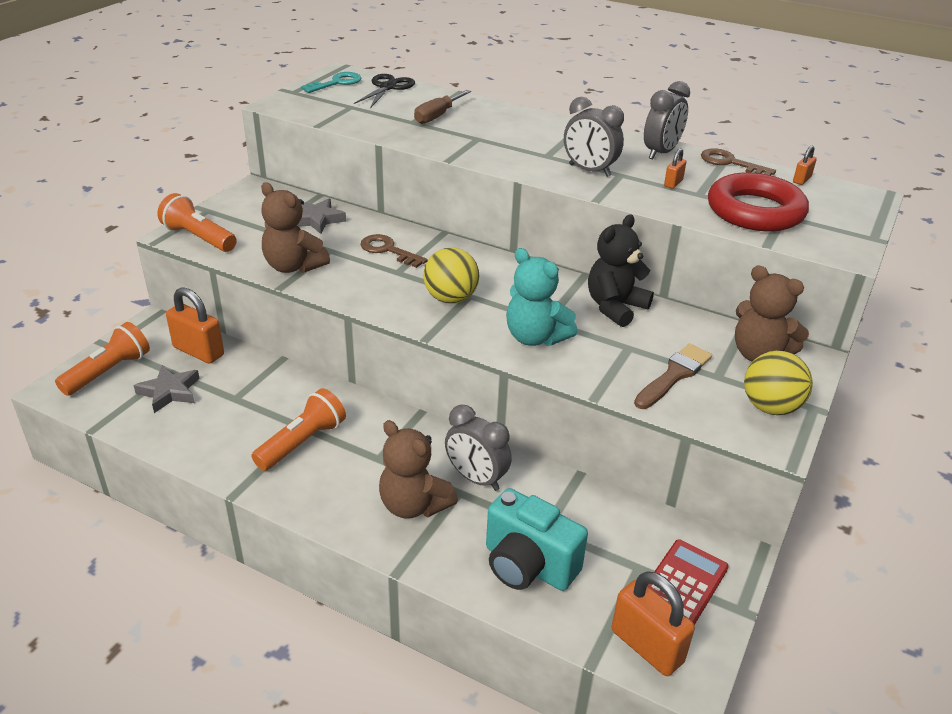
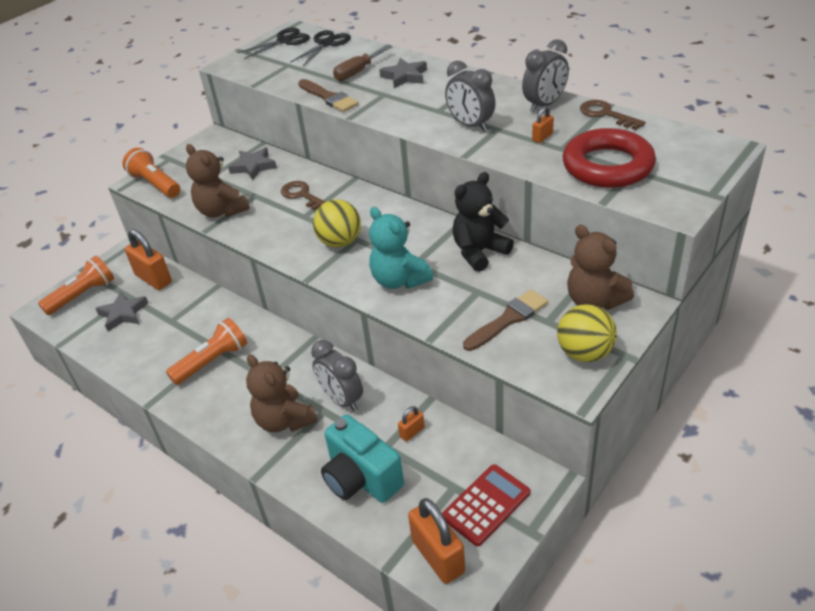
camera: 15 degrees right, 5 degrees up
(337, 83) = (284, 41): turquoise key -> black scissors
(414, 140) = (329, 97): none -> brown brush
(494, 122) = (405, 76): none -> grey star
(801, 180) = (668, 131): orange padlock -> orange padlock (412, 432)

